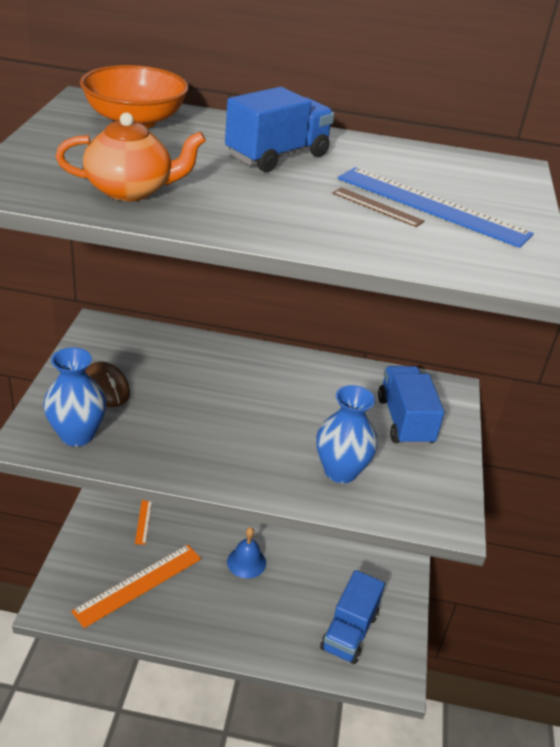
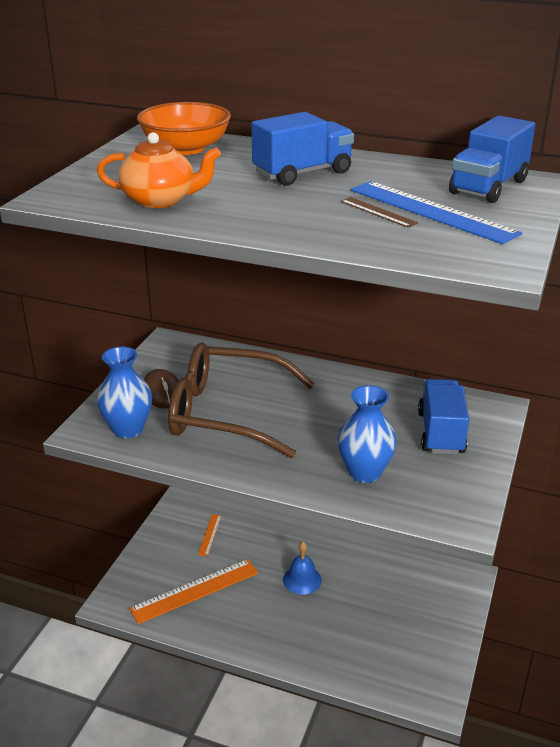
camera: 15 degrees right, 5 degrees down
(183, 409) = (228, 413): none -> brown glasses
(349, 631) = (394, 652): blue truck -> blue truck (488, 187)

